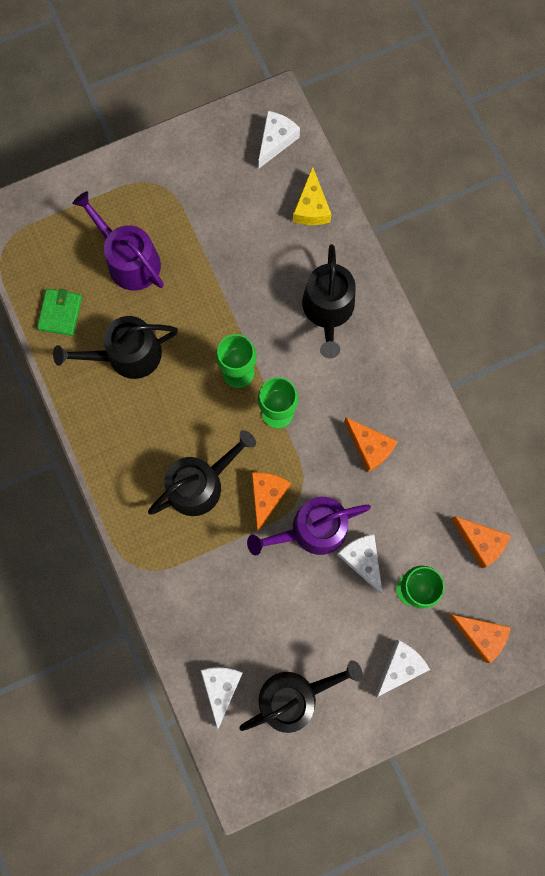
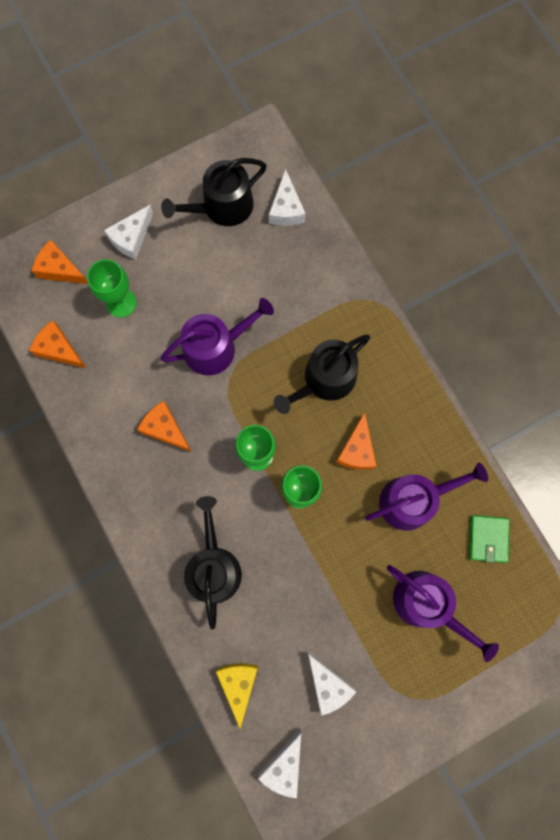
camera: 175 degrees right, 0 degrees up
(127, 355) = (413, 500): black watering can -> purple watering can
(267, 496) = (261, 374): orange cheese -> orange cheese (357, 450)
(362, 560) = (168, 324): white cheese -> white cheese (328, 684)

